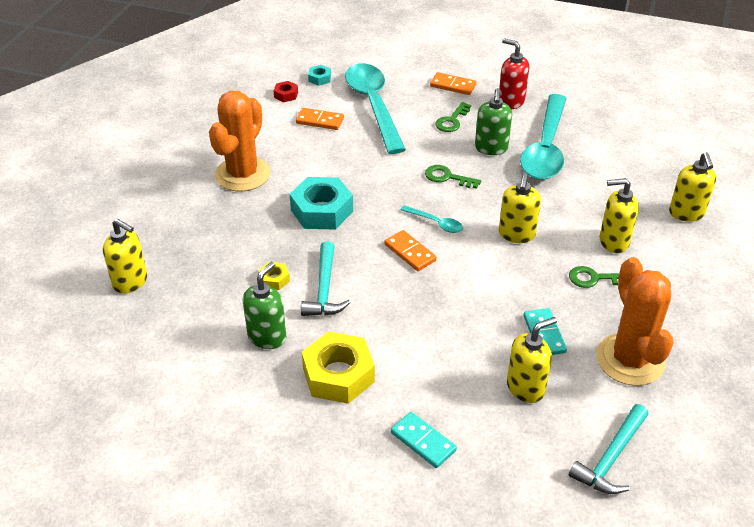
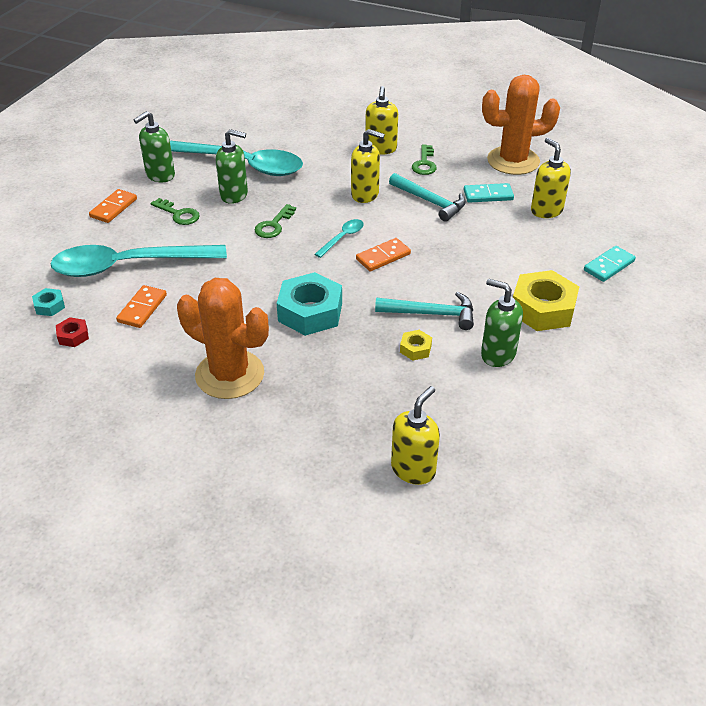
camera: 85 degrees left, 0 degrees up
(510, 102) = (160, 175): red soap dispenser -> green soap dispenser
(611, 458) = (607, 182): turquoise hammer -> turquoise hammer (430, 202)
(686, 213) = (350, 112): yellow soap dispenser -> none

